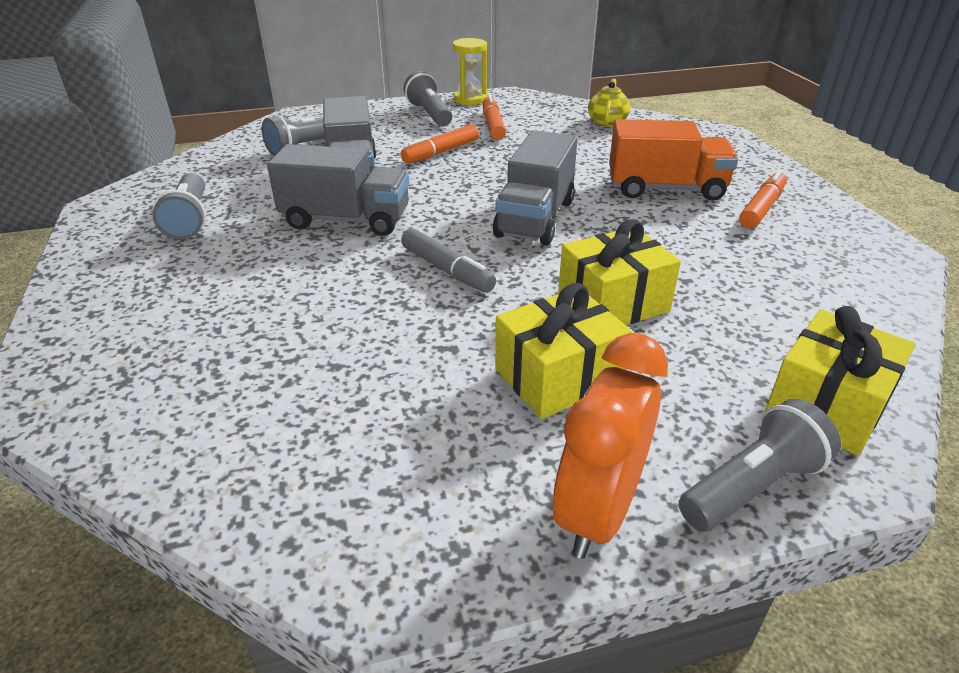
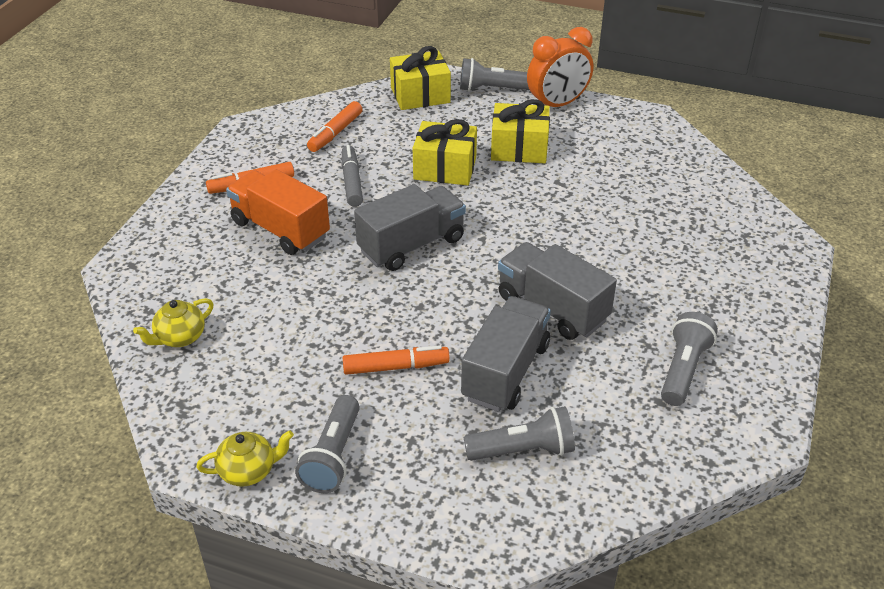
camera: 145 degrees left, 5 degrees up
(447, 270) = (516, 229): grey marker -> grey marker (352, 181)
(470, 99) = (249, 471): yellow hourglass -> yellow teapot
(493, 125) = (293, 392): orange marker -> orange marker (335, 133)

